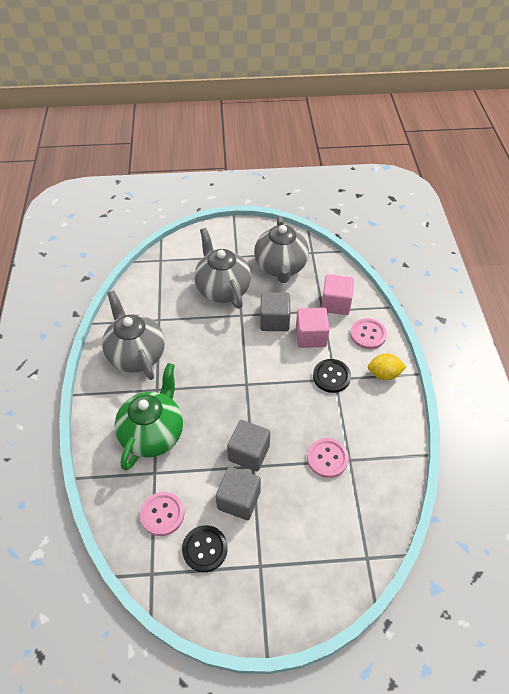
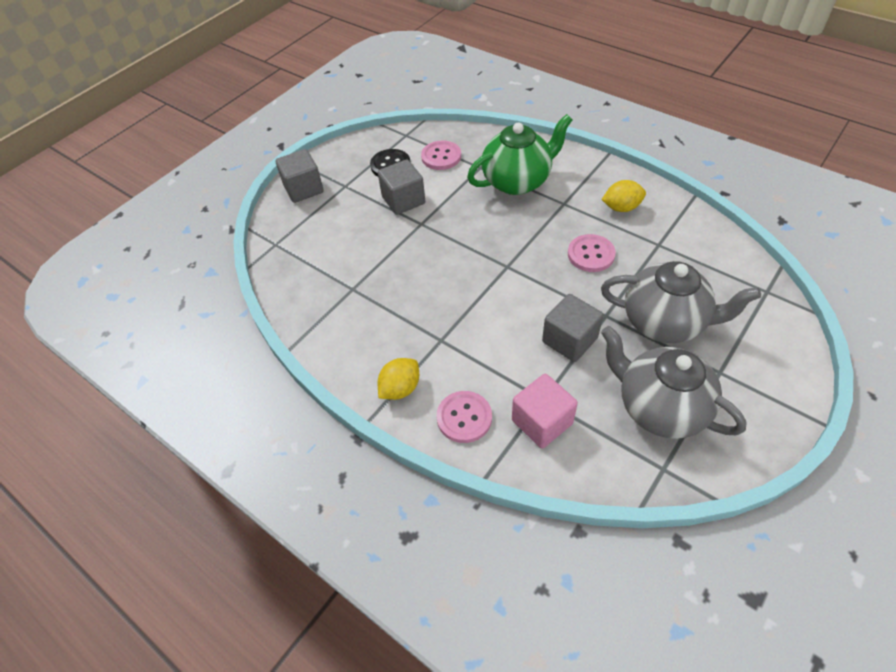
camera: 135 degrees right, 0 degrees up
(136, 355) = (621, 208): grey teapot -> yellow lemon
(153, 434) = (517, 181): green teapot -> green teapot turned 90 degrees counterclockwise
(249, 453) = (435, 228): grey cube -> grey cube (303, 189)
(311, 336) = (515, 358): pink cube -> none
(327, 458) = (371, 274): pink button -> pink button (591, 254)
(331, 376) = (446, 339): black button -> none

